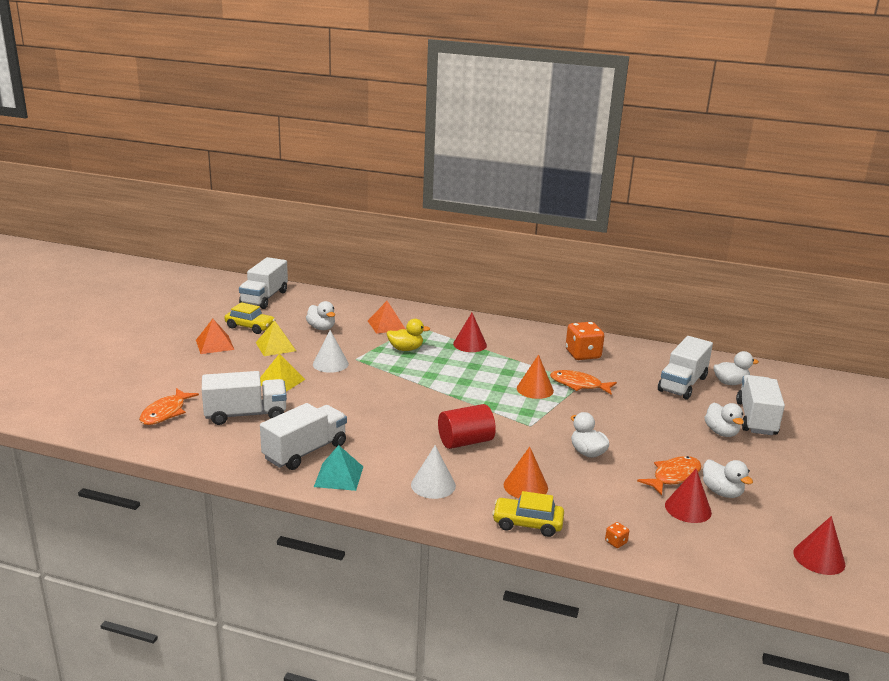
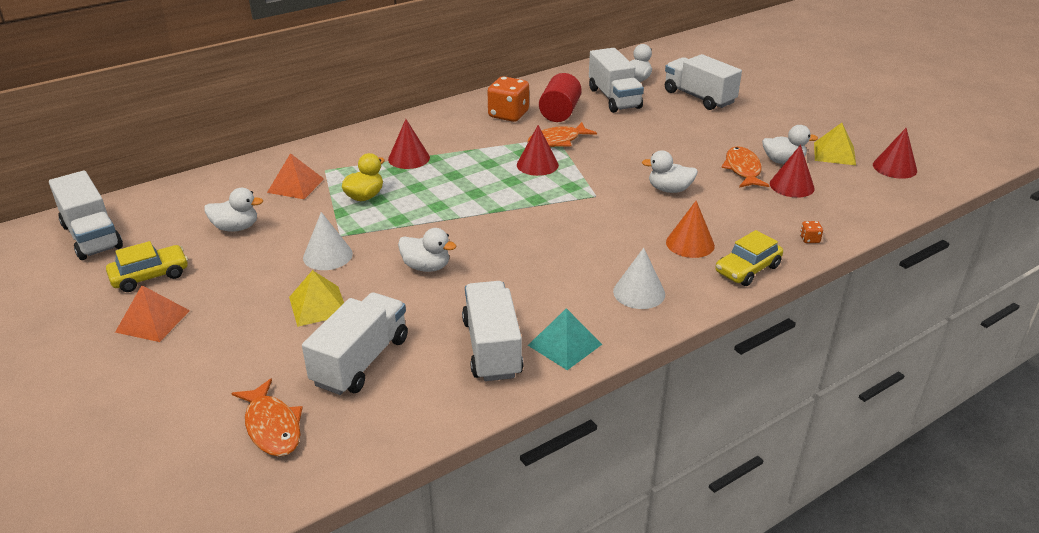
camera: 50 degrees left, 10 degrees up
(275, 346) = (230, 276): yellow pyramid -> yellow pyramid (834, 153)
(465, 442) = (584, 241): red cylinder -> red cylinder (559, 113)
(535, 389) = (537, 165): orange cone -> red cone
(721, 432) = (702, 120): white duck -> white duck (426, 267)

